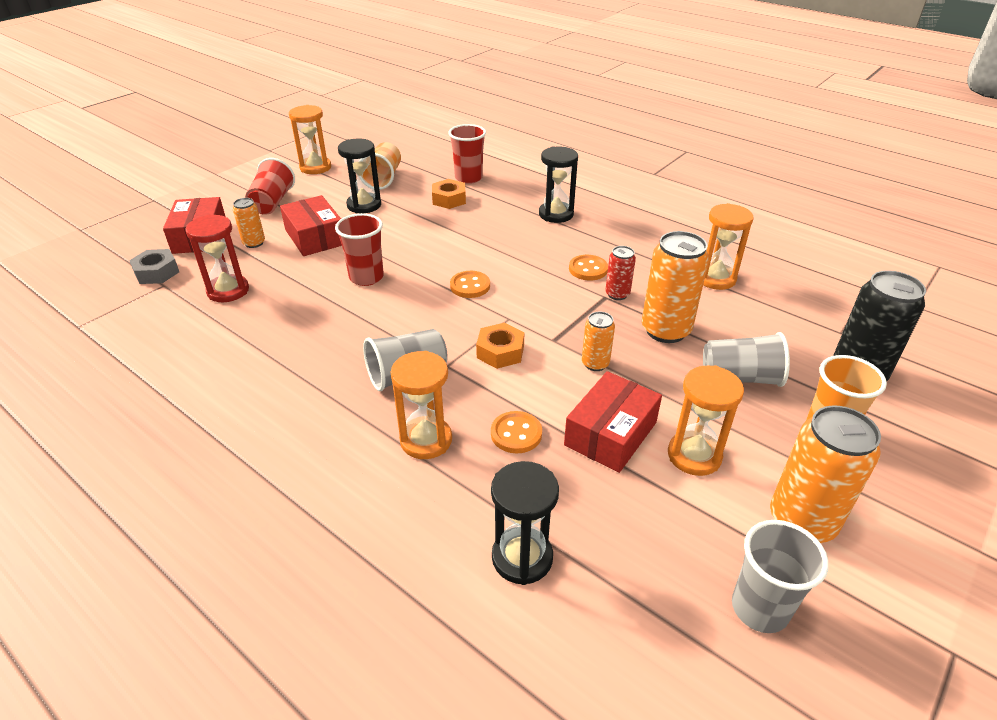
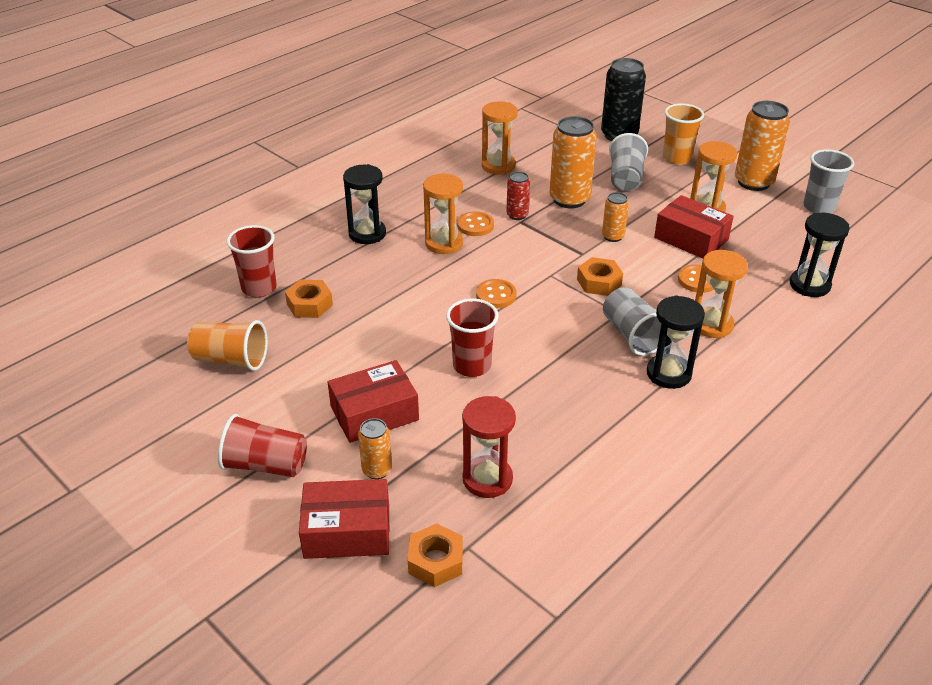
camera: 85 degrees left, 0 degrees up
(157, 272) = (435, 561): grey nut -> orange nut
(315, 167) = (165, 429): orange hourglass -> orange hourglass (444, 243)
(364, 205) = (302, 374): black hourglass -> black hourglass (669, 374)

